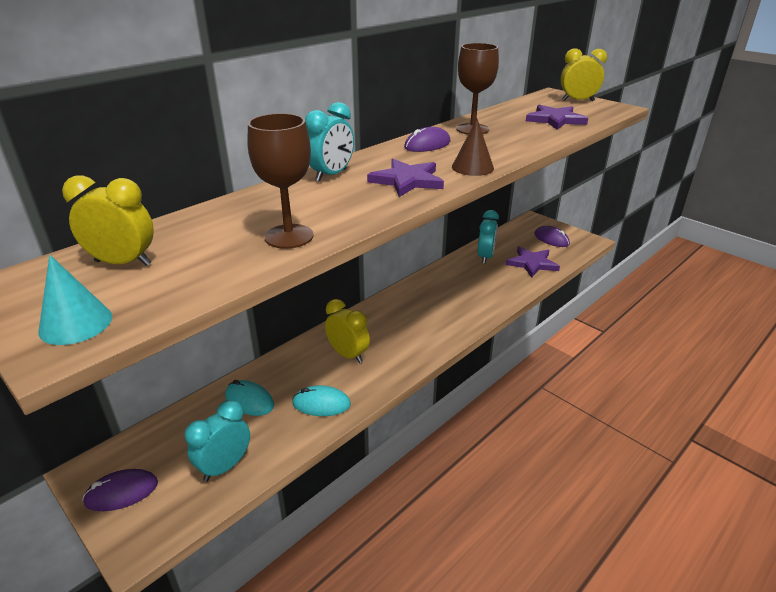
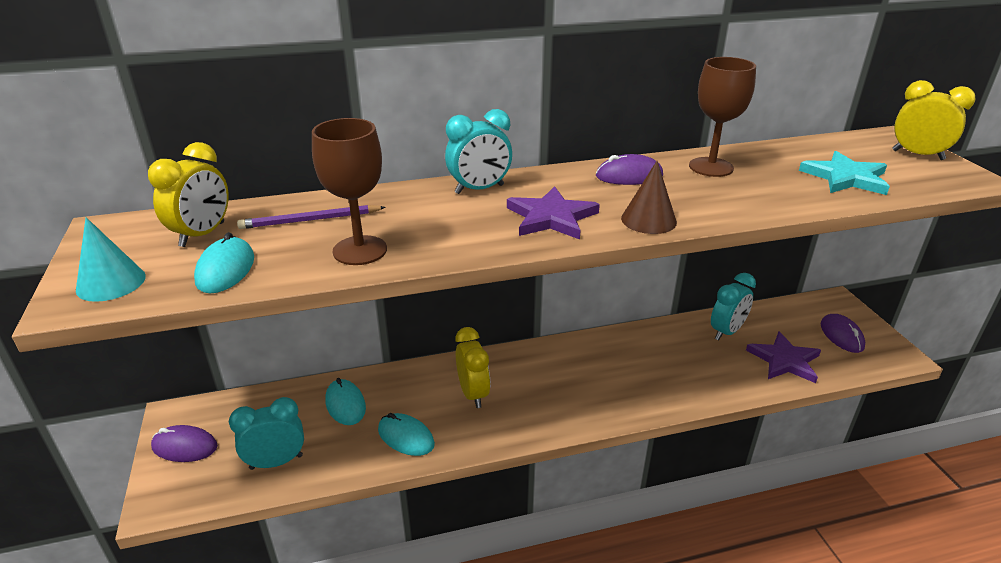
camera: 30 degrees right, 0 degrees up
(123, 263) = (202, 235): yellow clock -> yellow clock turned 75 degrees clockwise
(184, 281) = (225, 269): none -> turquoise mouse
(215, 227) = (310, 220): none -> purple pencil
(555, 120) = (845, 177): purple star -> turquoise star

